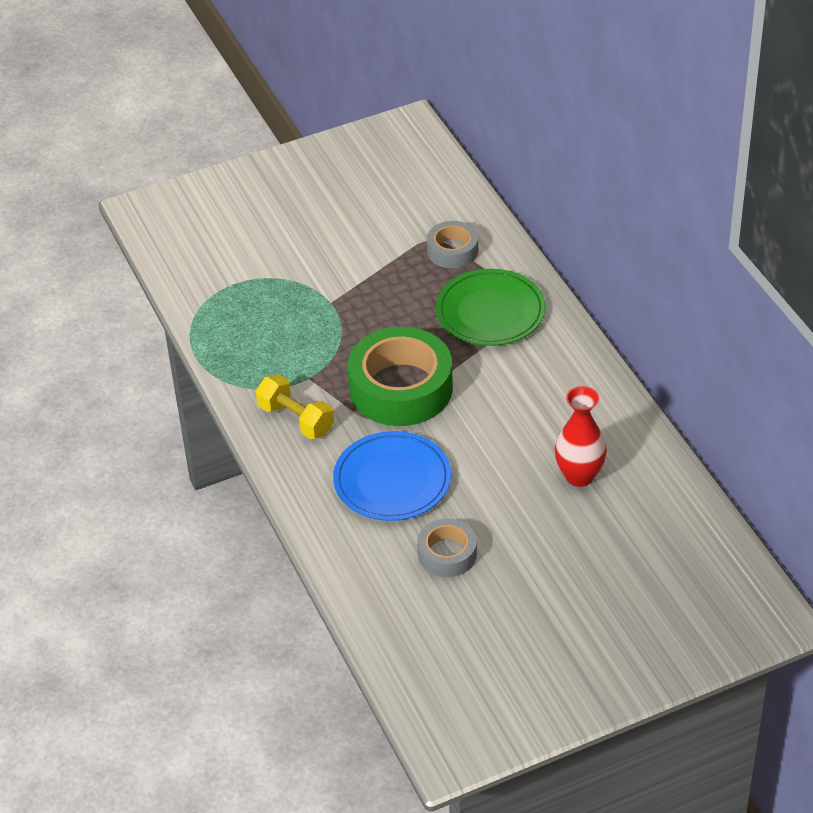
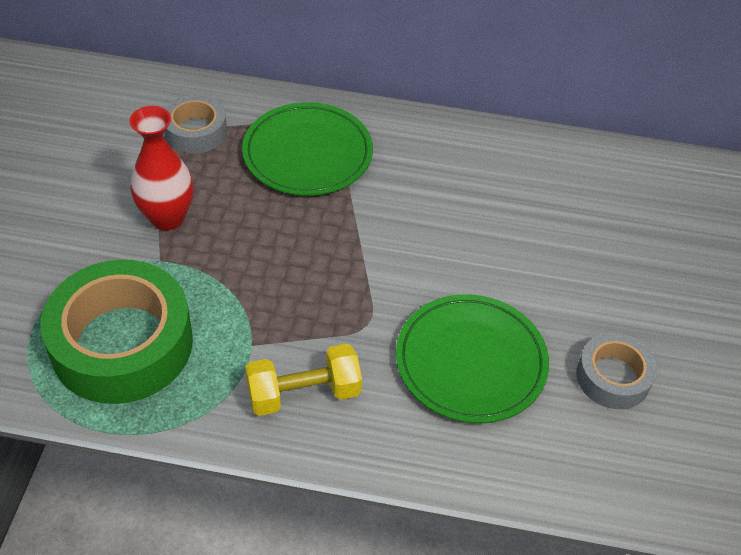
camera: 60 degrees left, 5 degrees up
(392, 480) = (471, 362): blue plate -> green plate
(401, 388) = (344, 277): green tape -> green tape (122, 343)
(579, 476) = (582, 218): red vase -> red vase (167, 218)

